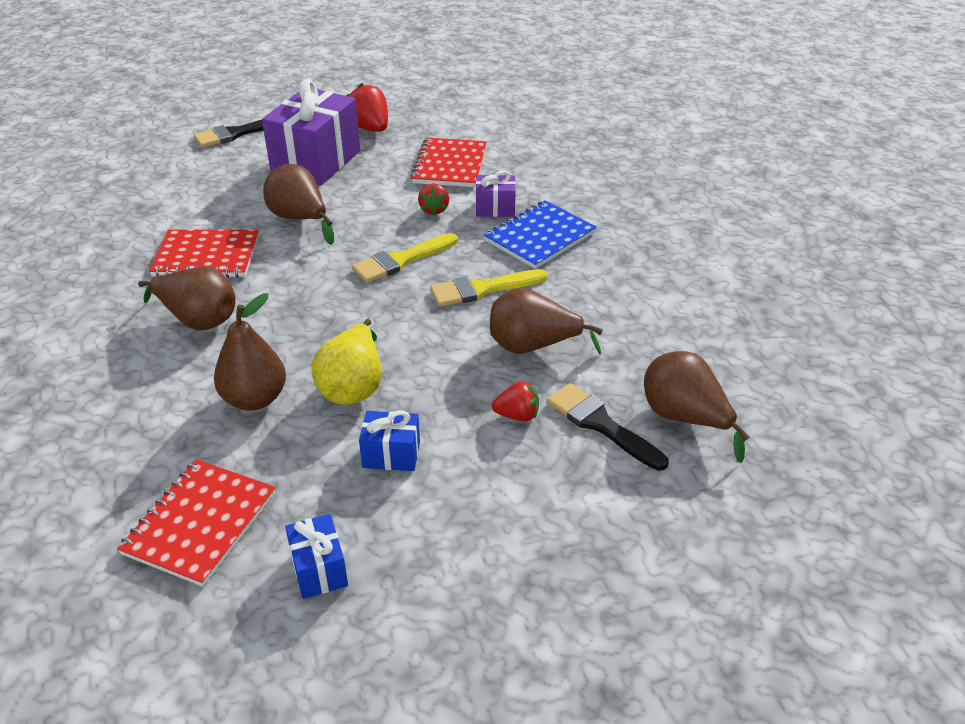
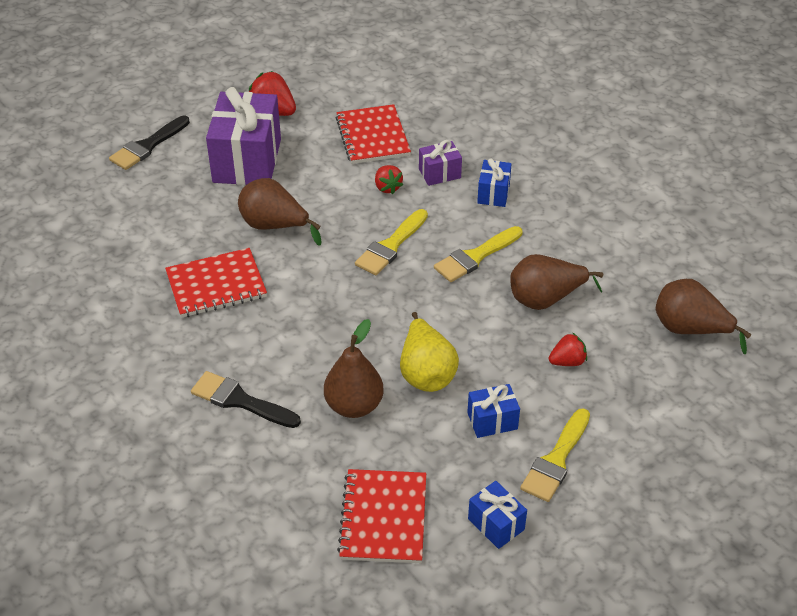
camera: 20 degrees left, 5 degrees up
(198, 320) = (254, 348): brown pear -> none
(436, 517) = (556, 460): none -> yellow brush
(539, 237) = (493, 193): blue notebook -> blue gift
(601, 424) = (633, 352): black brush -> black brush (240, 401)

